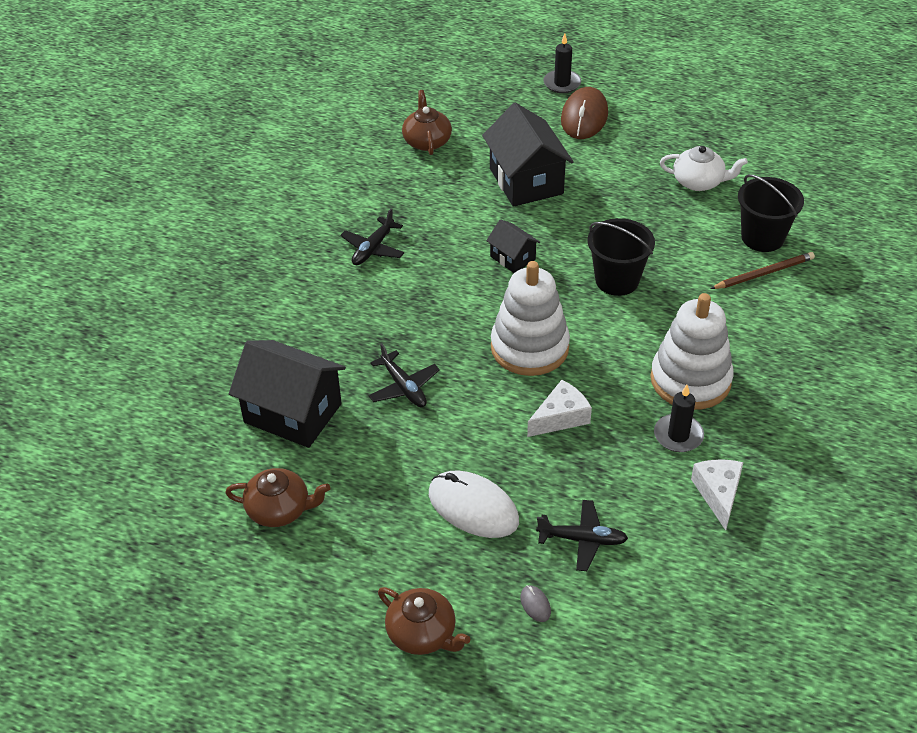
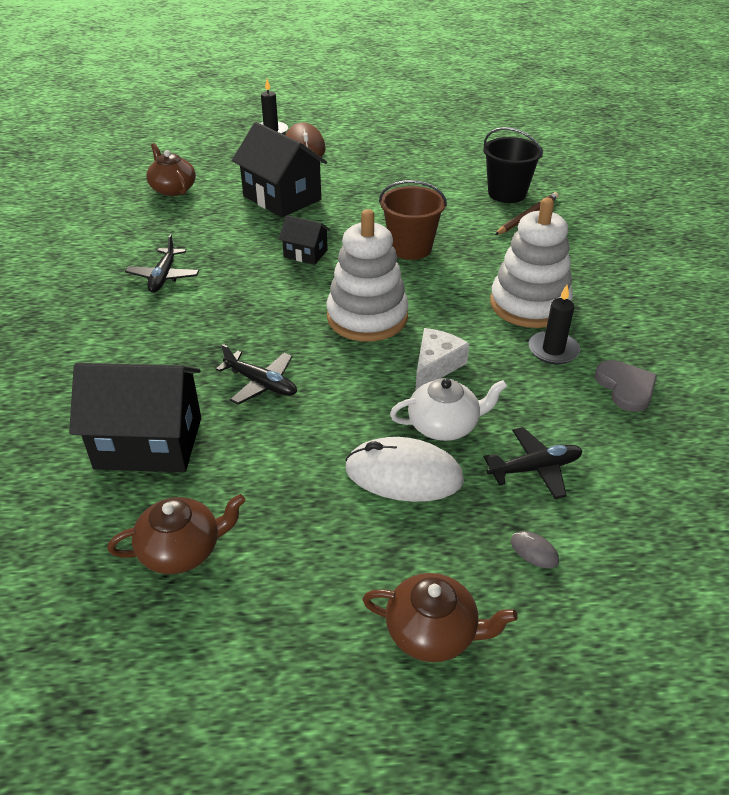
camera: 25 degrees left, 5 degrees down
(617, 280) = (410, 248): black bucket -> brown bucket
(699, 182) = (428, 170): white teapot -> white teapot (444, 425)
(718, 494) = (626, 387): white cheese -> grey heart

